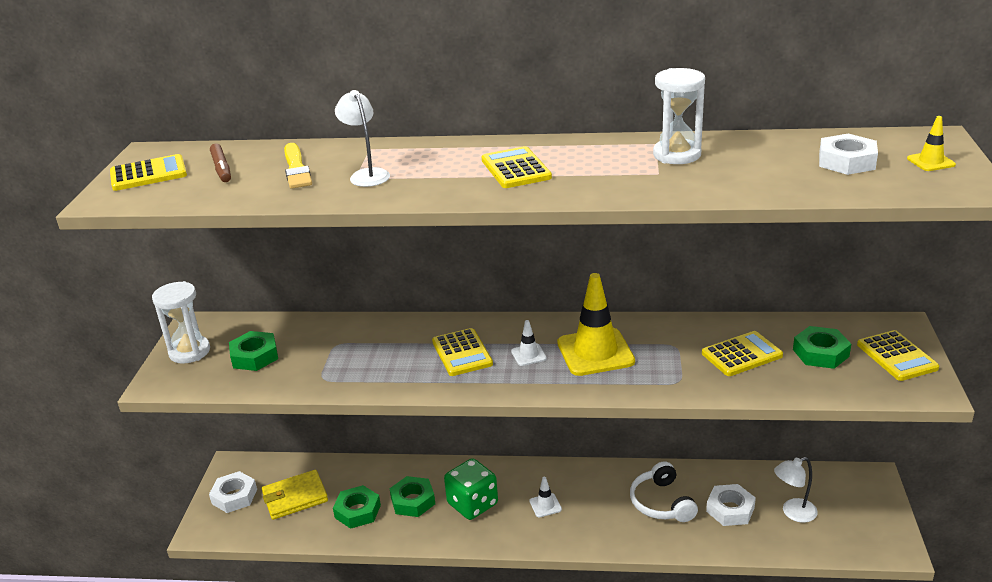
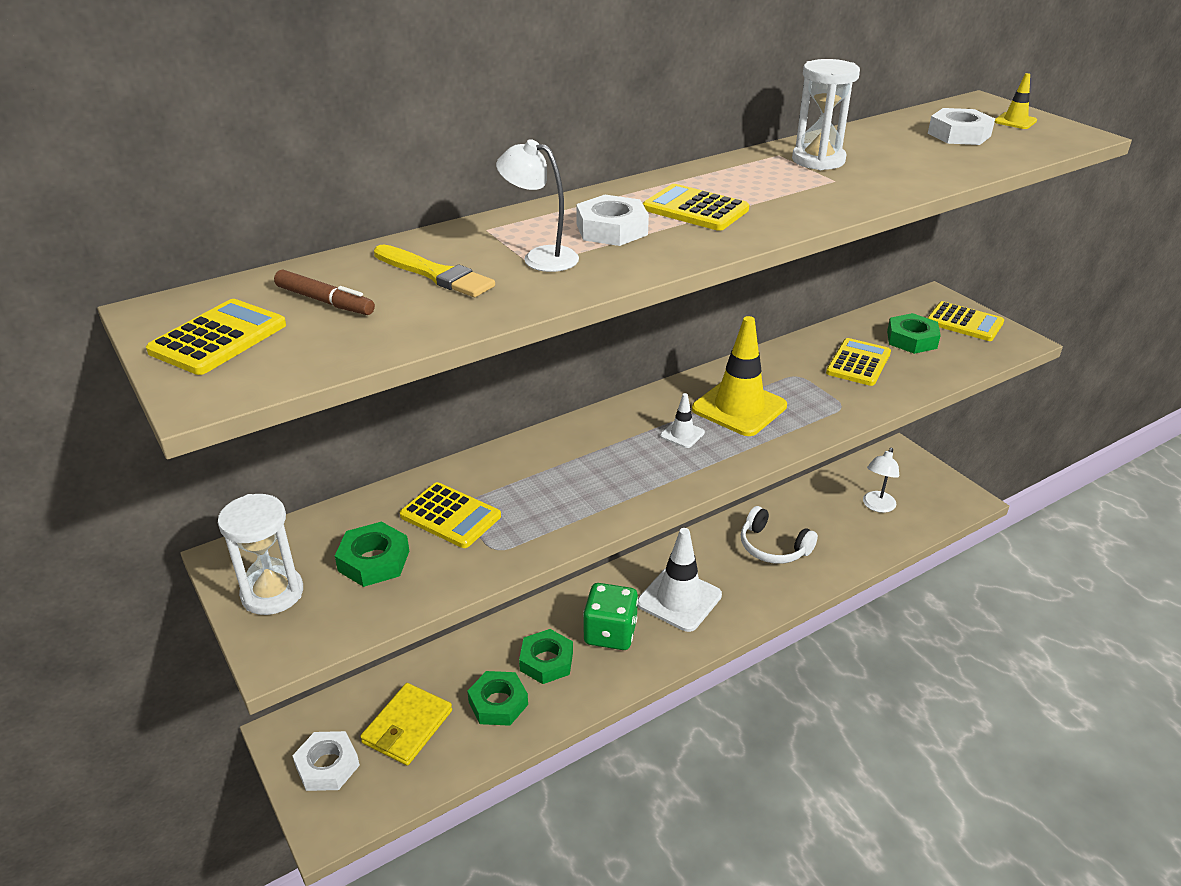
camera: 40 degrees left, 5 degrees up
(462, 353) = (614, 459): yellow calculator -> yellow calculator (450, 516)
(545, 505) = (679, 599): white traffic cone -> white traffic cone, size x2.19
(730, 509) = (830, 526): white nut -> white nut (611, 229)

